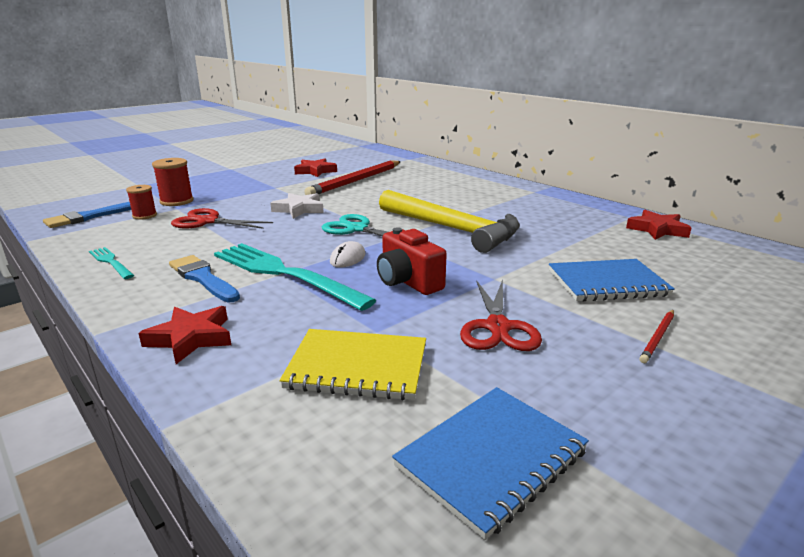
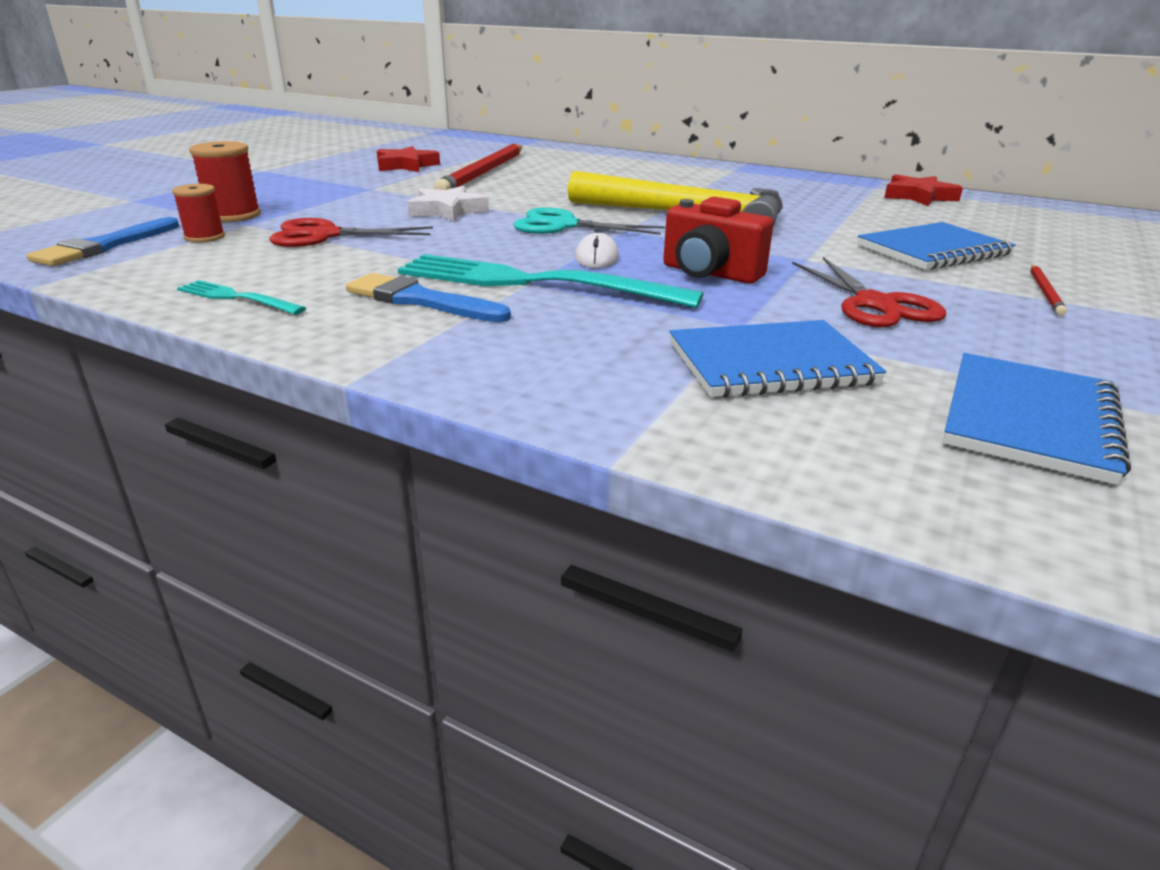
camera: 20 degrees left, 5 degrees up
(191, 338) = (505, 367): red star -> none
(357, 367) = (770, 364): yellow notebook -> blue notebook

